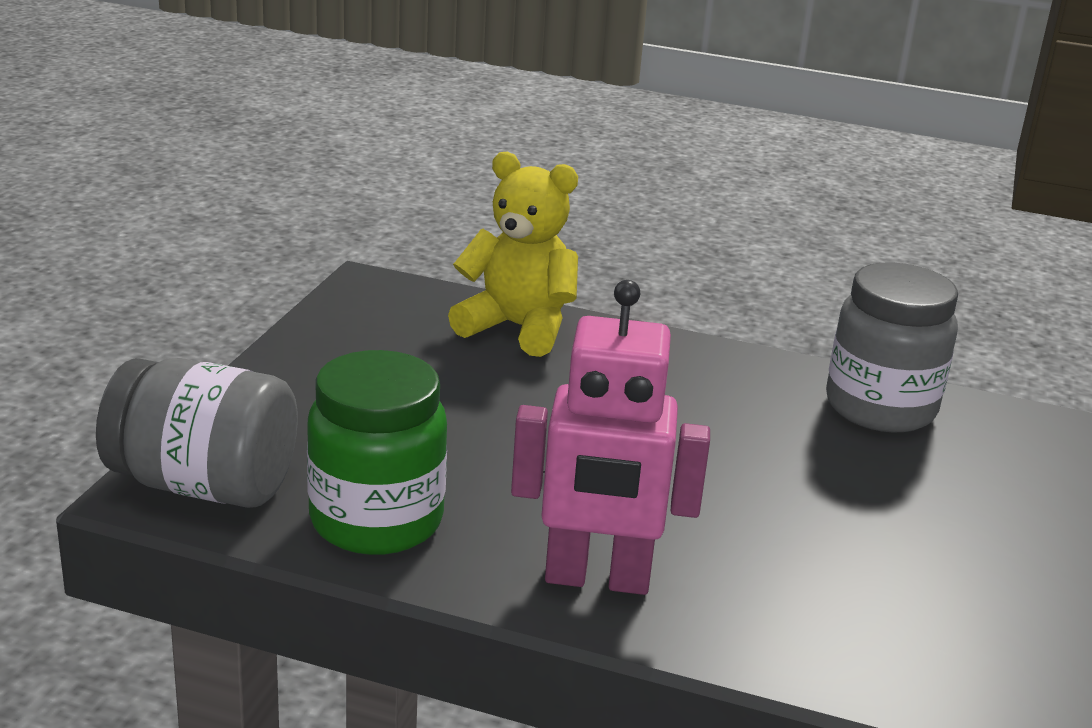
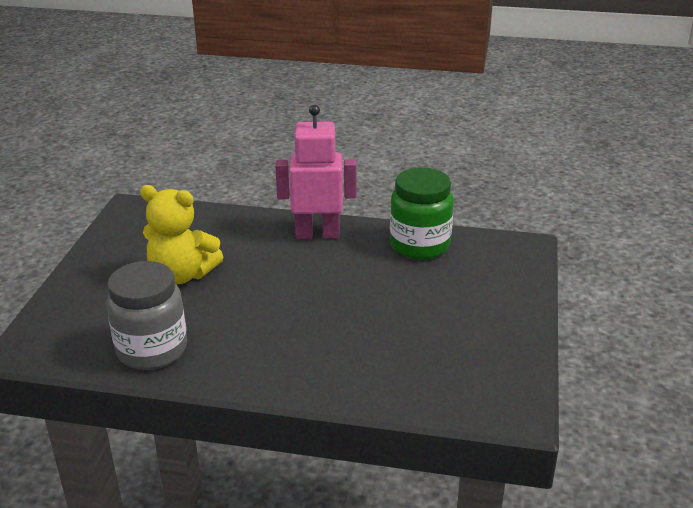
camera: 175 degrees right, 5 degrees up
(203, 485) = (505, 251): grey jar -> none
(518, 328) = (393, 383): yellow teddy bear -> yellow teddy bear (182, 275)

